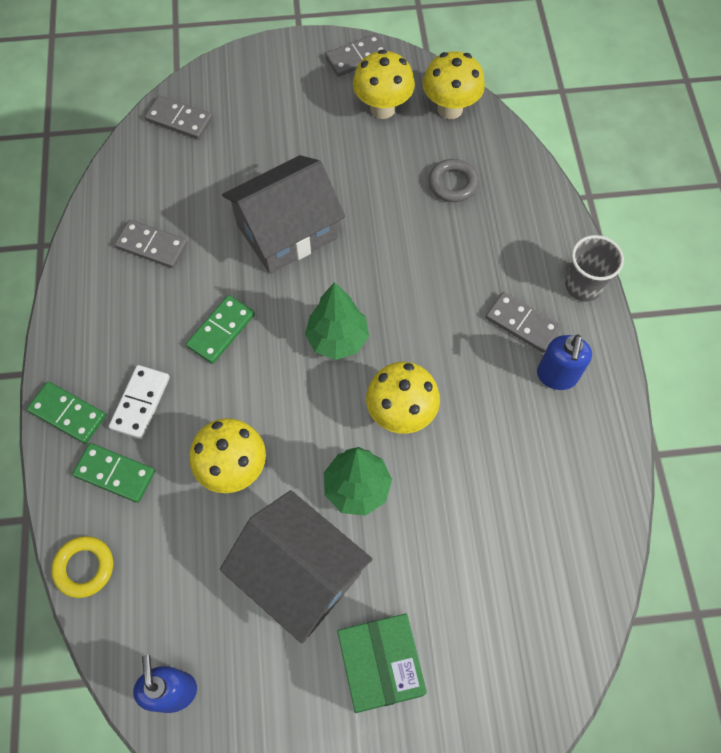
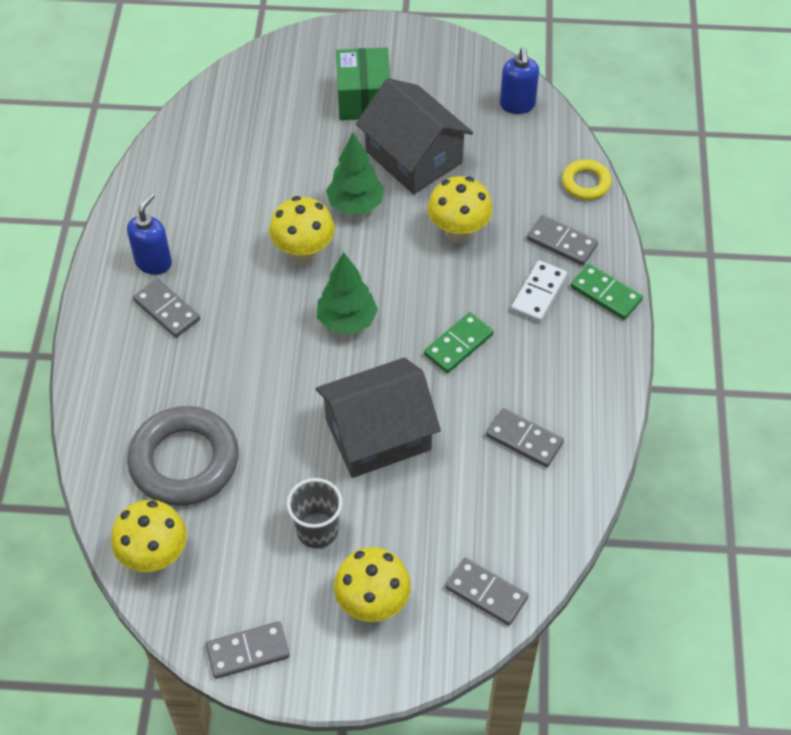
camera: 170 degrees left, 10 degrees down
(115, 474) = (562, 242): green domino -> grey domino
(382, 108) = (235, 570): yellow mushroom -> yellow mushroom (373, 604)
(452, 183) = (184, 461): grey ring -> grey ring, size x1.96
(583, 286) = (93, 335): grey cup -> grey cup (317, 530)

